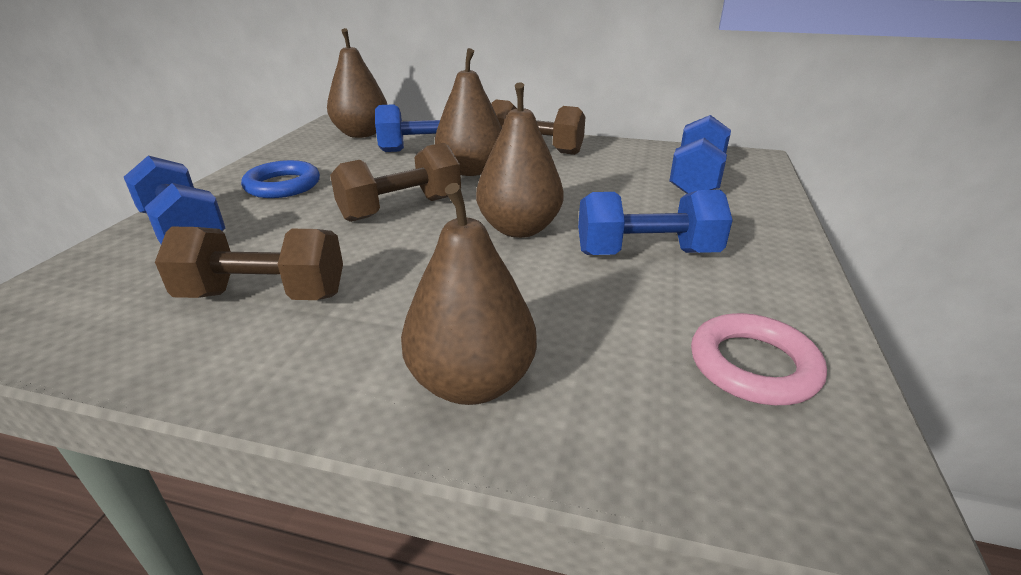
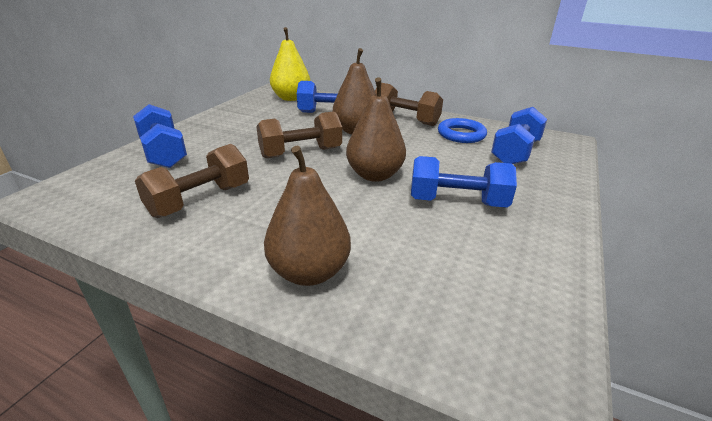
camera: 10 degrees right, 0 degrees up
(264, 295) = (200, 200): brown dumbbell -> brown dumbbell turned 60 degrees counterclockwise
(283, 185) = (231, 129): blue ring -> blue ring (461, 134)
(361, 134) = (291, 98): brown pear -> yellow pear
(753, 365) = (502, 288): pink ring -> none

